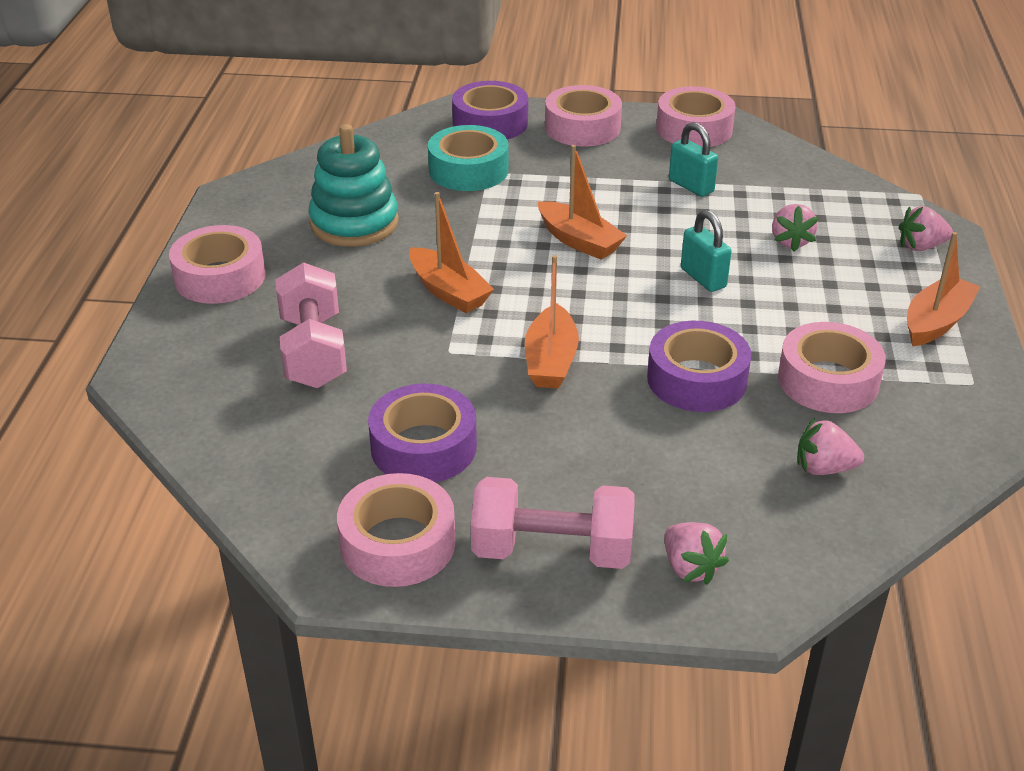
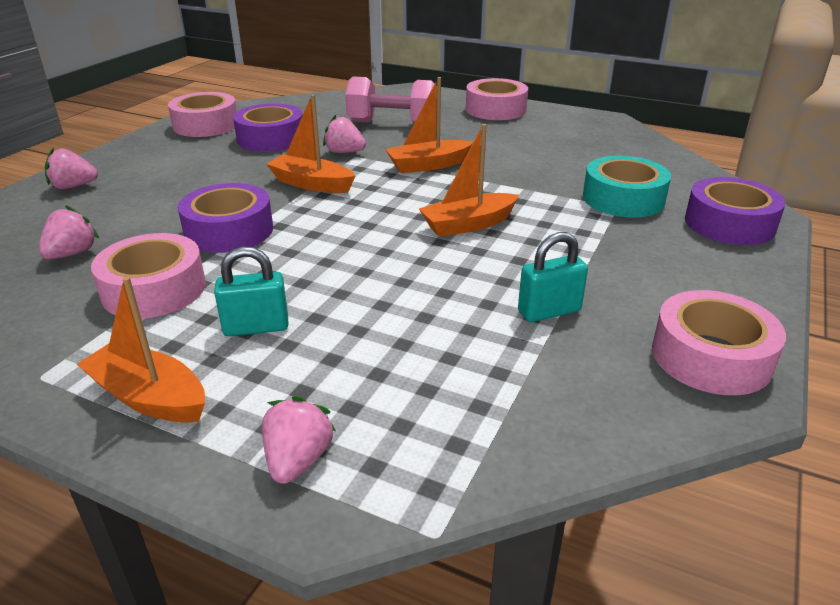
camera: 110 degrees right, 5 degrees down
(354, 223) = (546, 148): turquoise stacking toy -> none
(552, 551) = (145, 155): pink dumbbell -> none
(582, 127) = (717, 274): pink tape -> none
(703, 278) = (362, 270): turquoise padlock -> turquoise padlock (256, 327)
(790, 241) = (388, 346): pink strawberry -> pink strawberry (344, 152)
(936, 322) = (149, 397): orange boat -> orange boat turned 150 degrees clockwise

